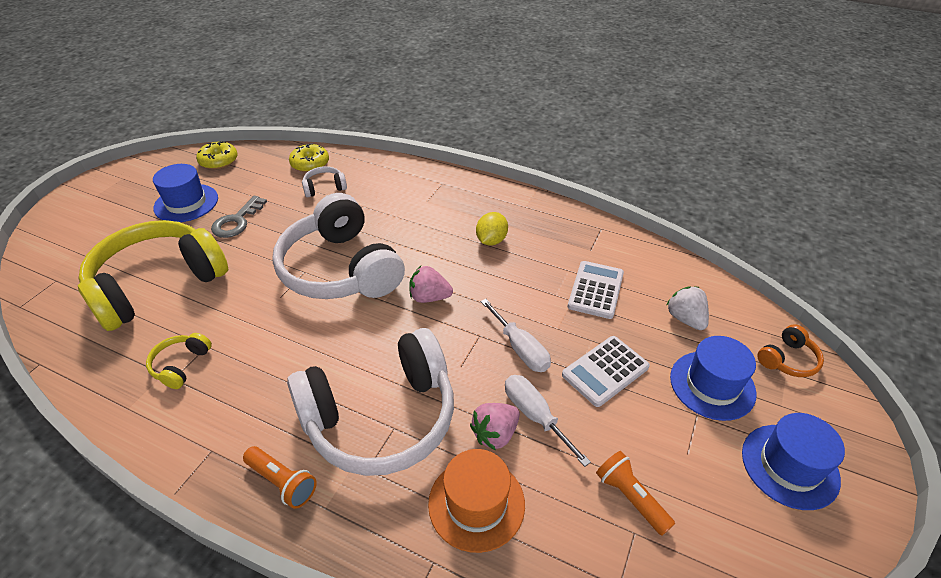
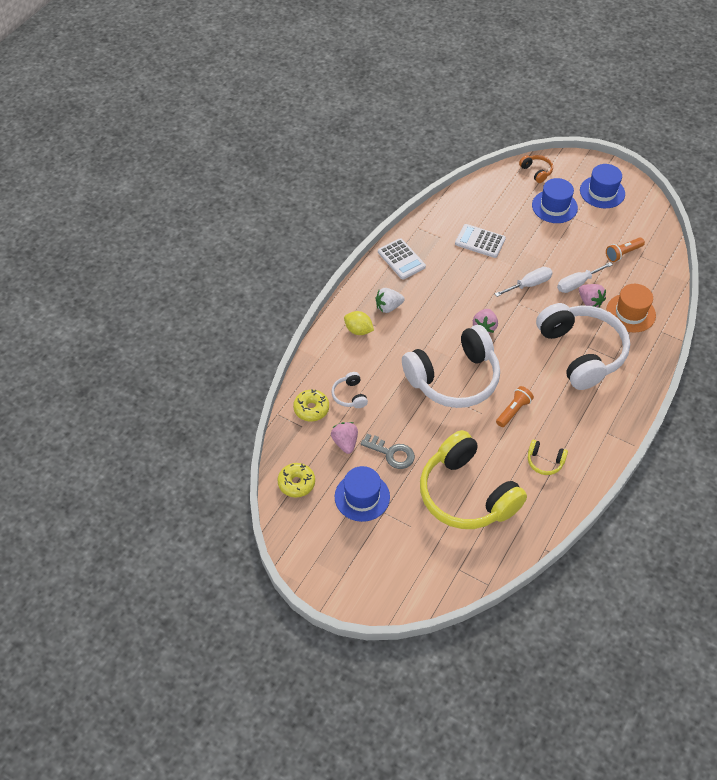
camera: 85 degrees left, 10 degrees up
(261, 188) = (345, 442): none -> pink strawberry
(282, 482) = (624, 395): orange flashlight -> orange flashlight (513, 411)
(491, 240) = (427, 289): yellow lemon -> yellow lemon (358, 330)
(605, 371) = (546, 249): white calculator -> white calculator (401, 259)
(685, 319) = (505, 205): white strawberry -> white strawberry (388, 307)

